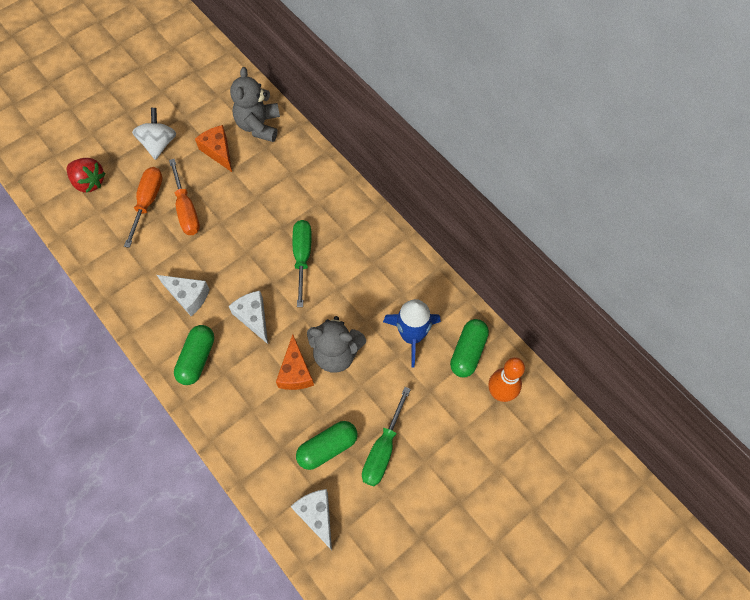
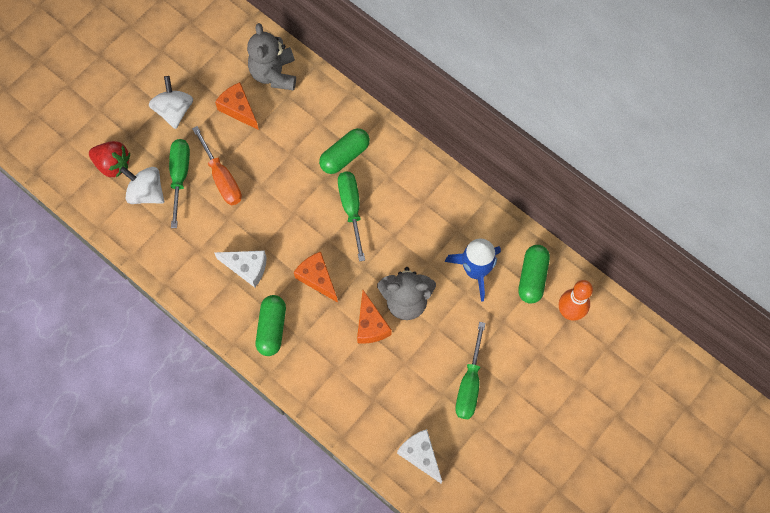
camera: 10 degrees left, 5 degrees up
(113, 212) = (146, 192): none -> white spinning top
(148, 202) = (180, 176): orange screwdriver -> green screwdriver
(253, 317) = (317, 278): white cheese -> orange cheese
(327, 448) = (417, 391): green capsule -> green capsule (345, 156)

